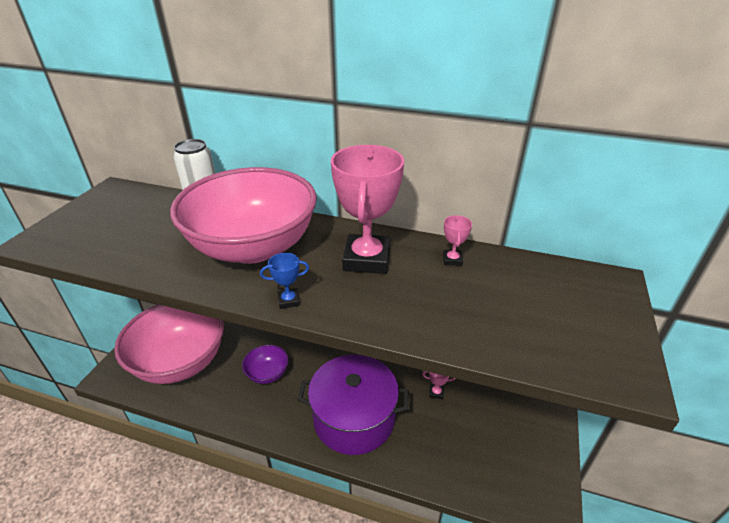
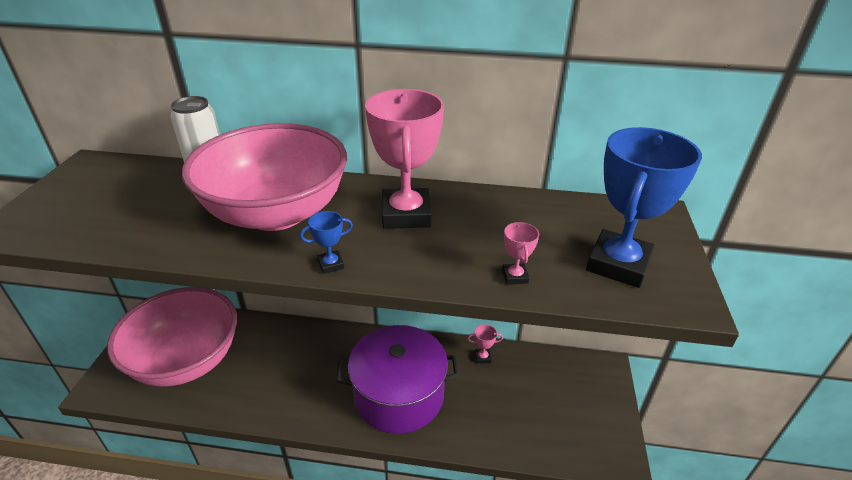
camera: 10 degrees left, 0 degrees up
(267, 373) = (293, 361): purple bowl -> none
(452, 260) = (496, 207): pink trophy -> pink trophy (515, 276)
(562, 330) = (618, 264): none -> blue trophy

